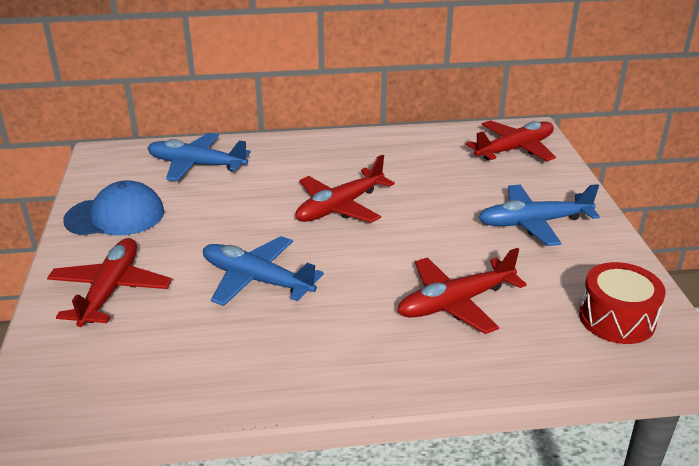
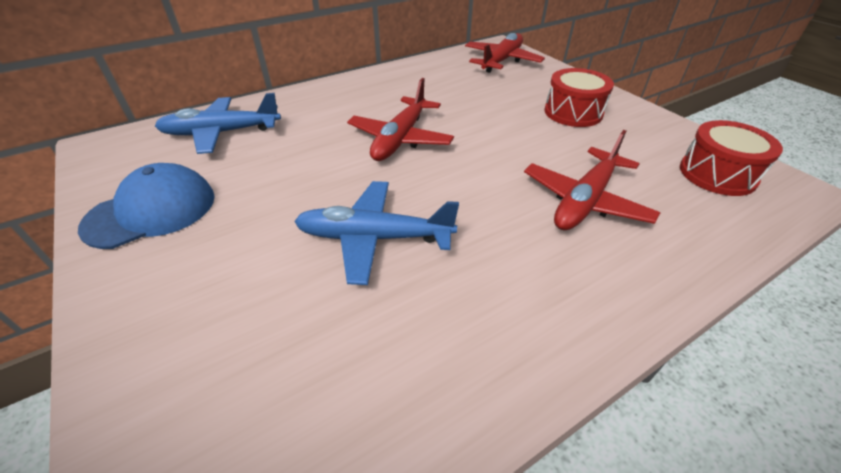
camera: 25 degrees left, 10 degrees up
(110, 290) = (195, 312): red plane -> none
(534, 223) = (573, 112): blue plane -> red drum

